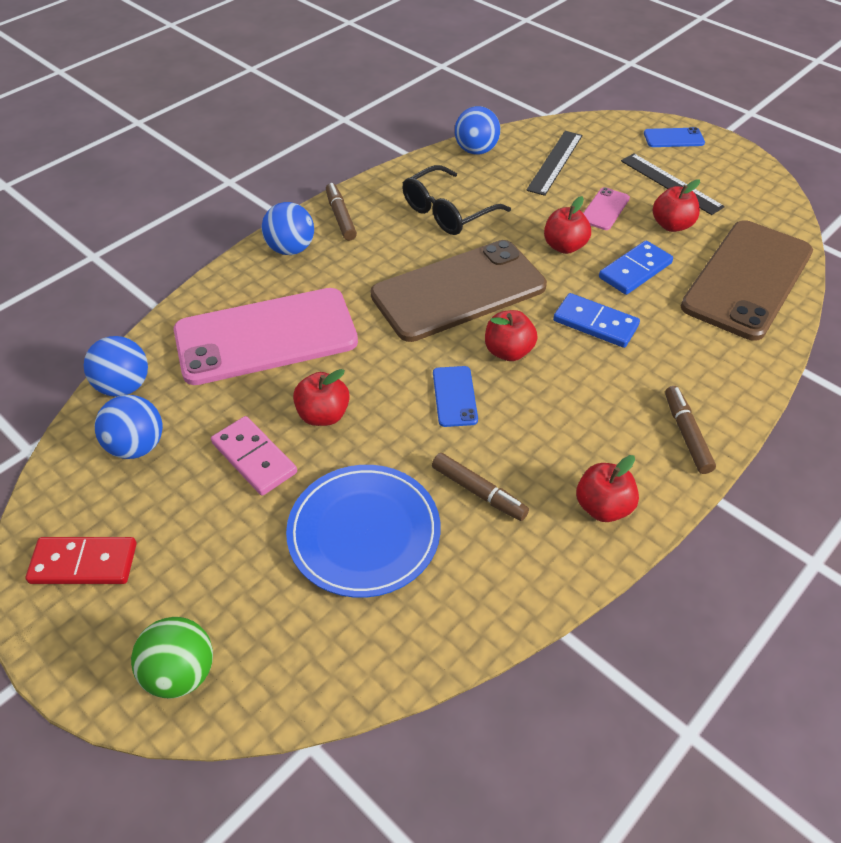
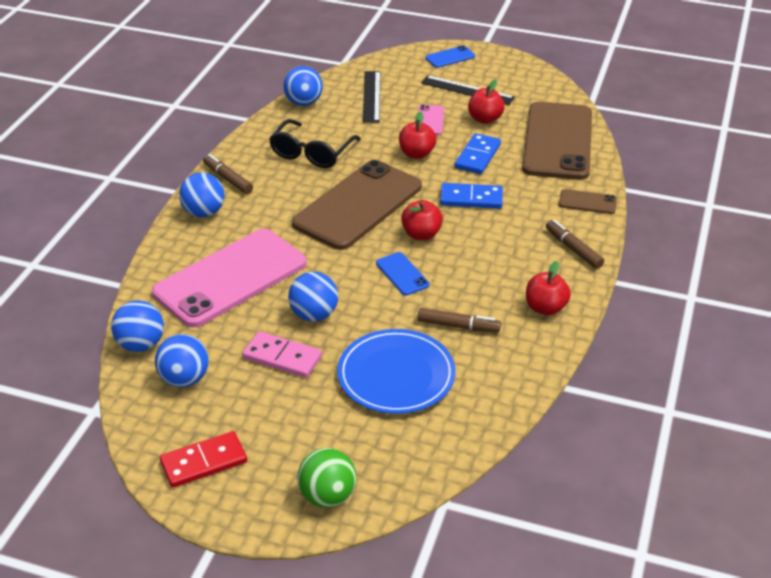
camera: 25 degrees left, 10 degrees down
(323, 415) = (314, 315): red apple -> blue ball
(741, 374) = (587, 202): none -> brown phone

